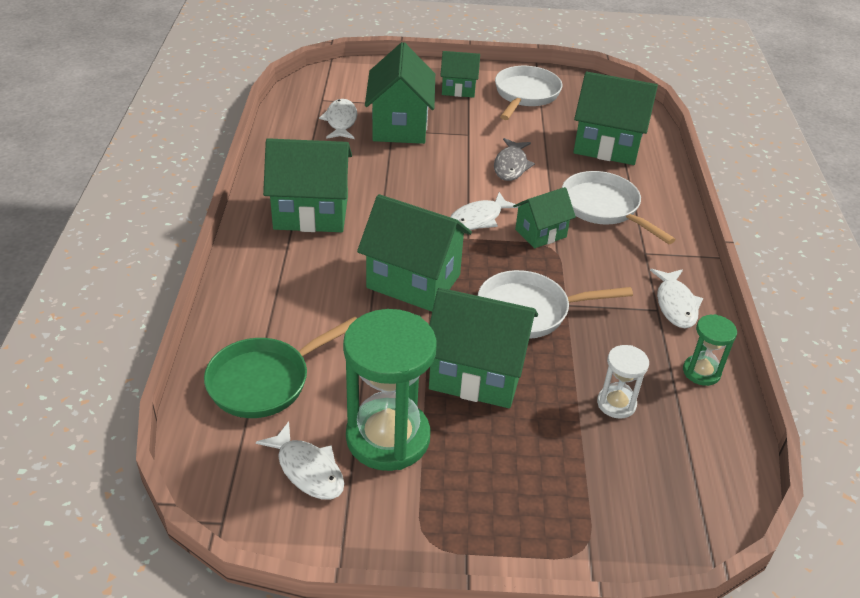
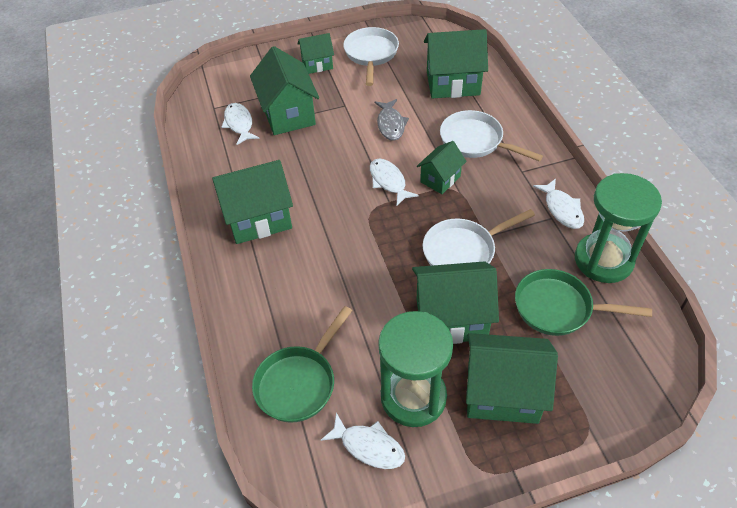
camera: 15 degrees left, 10 degrees up
(413, 281) = (367, 254): green house -> green house (502, 393)
(478, 219) = (388, 181): white fish -> white fish turned 120 degrees clockwise
(616, 404) = (558, 308): white hourglass -> green pan
(701, 372) = (603, 260): green hourglass -> green hourglass, size x2.04

